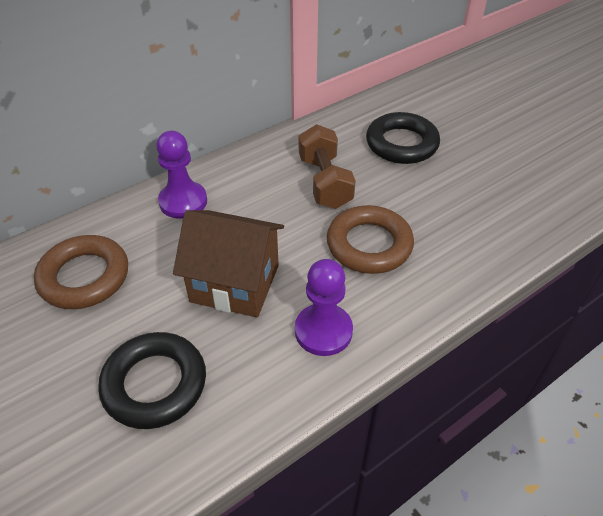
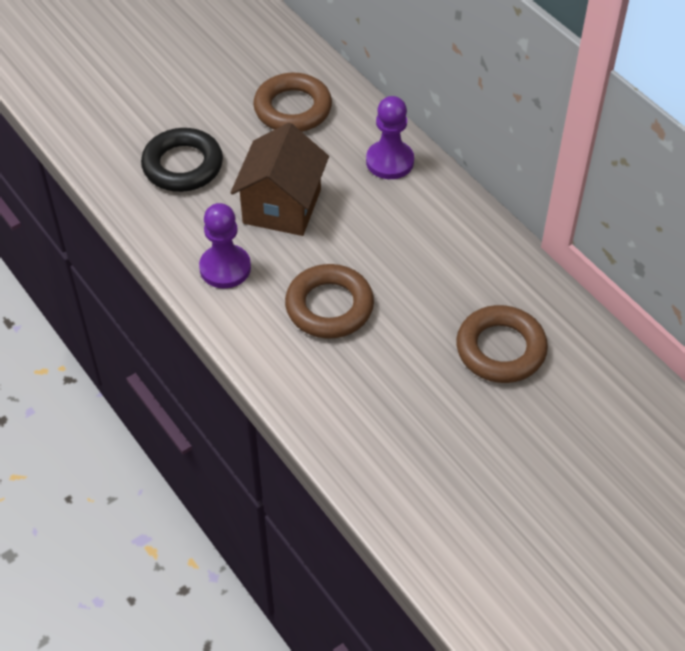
camera: 90 degrees right, 5 degrees up
(324, 182) = (425, 273): brown dumbbell -> none
(401, 144) = (500, 349): black ring -> brown ring

